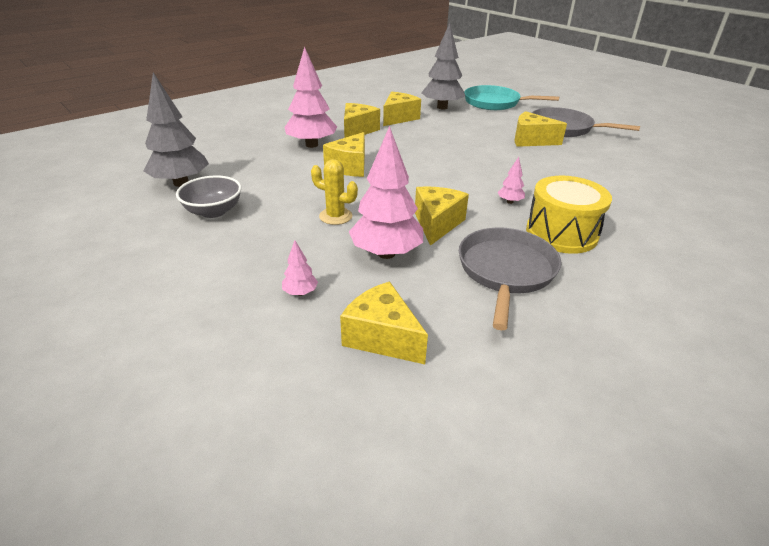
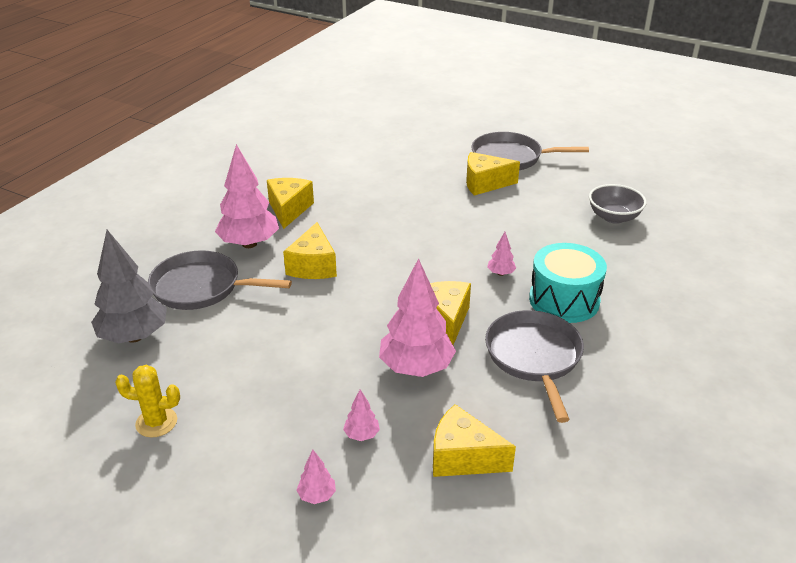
camera: 20 degrees left, 0 degrees up
(213, 211) = (203, 365): grey bowl -> grey bowl (614, 217)
(224, 331) = (317, 496): none -> pink tree
(255, 163) = (201, 287): none -> grey pan
(335, 216) = (339, 336): yellow cactus -> yellow cactus (156, 422)
(399, 118) = (325, 179): yellow cheese -> none
(442, 107) = (365, 152): grey tree -> none
(495, 103) = (420, 132): turquoise pan -> none
(561, 233) = (564, 300): yellow drum -> turquoise drum

